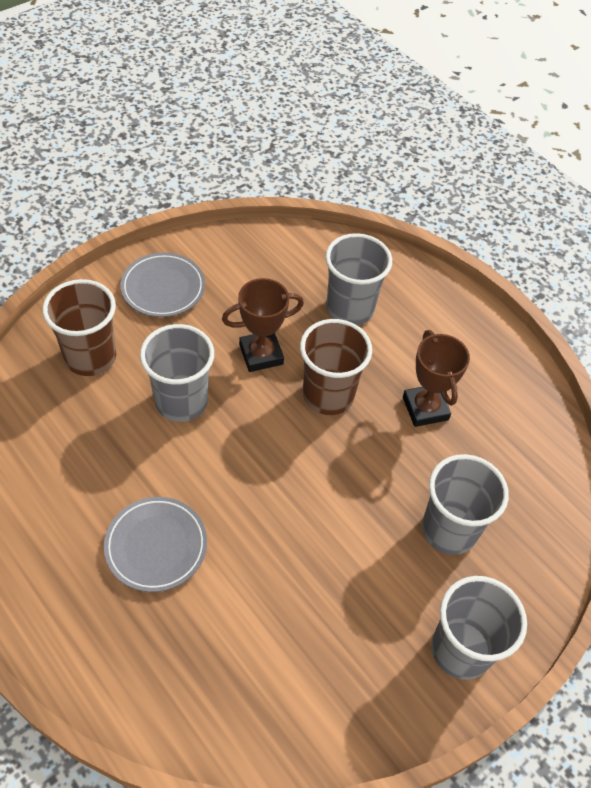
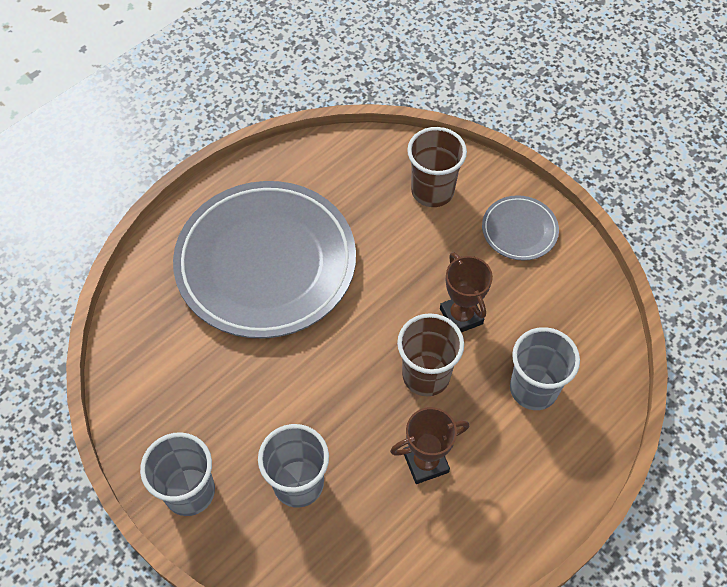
camera: 90 degrees right, 5 degrees up
(156, 546) = (266, 263): grey plate -> grey plate, size x2.31
(181, 401) = (399, 261): grey cup -> none

